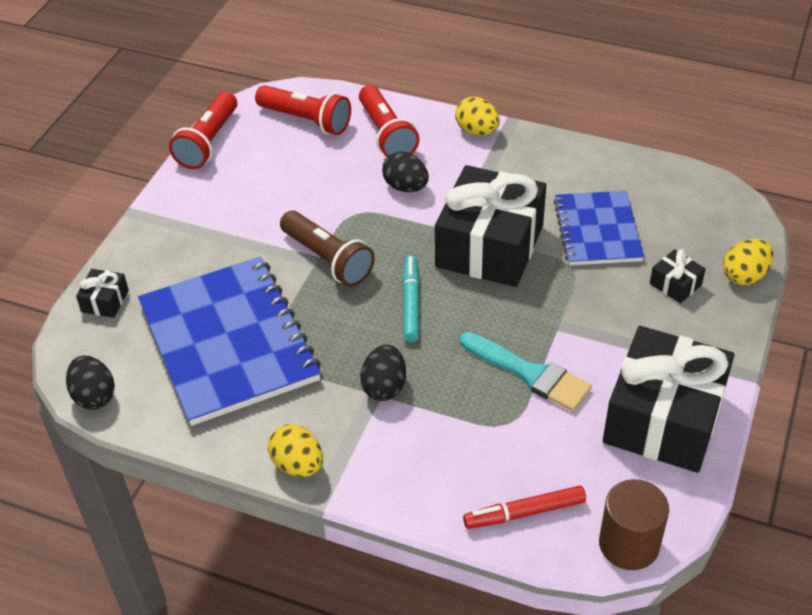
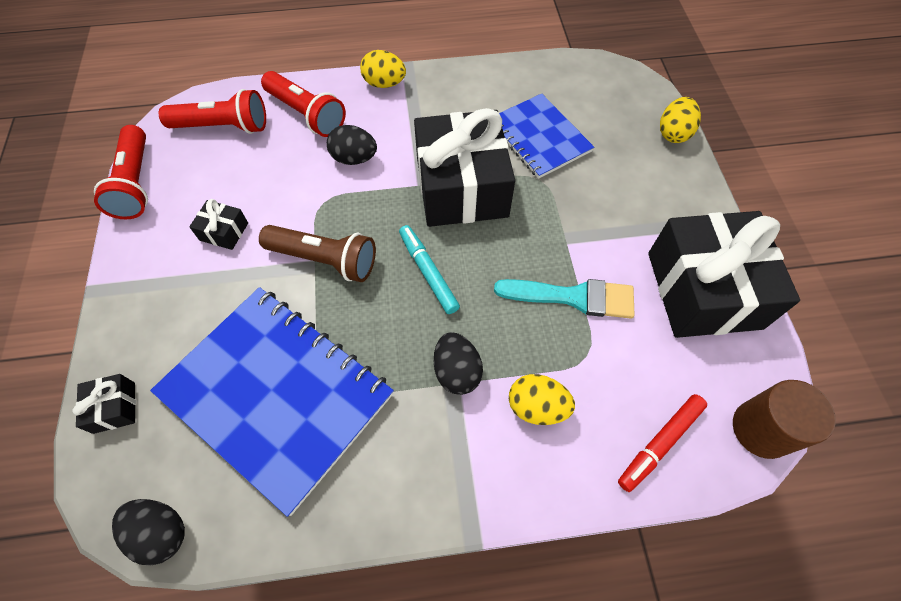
camera: 30 degrees left, 15 degrees up
(298, 465) = (426, 503): yellow egg -> yellow egg (537, 407)
(675, 284) = (629, 162): black gift -> black gift (224, 231)

